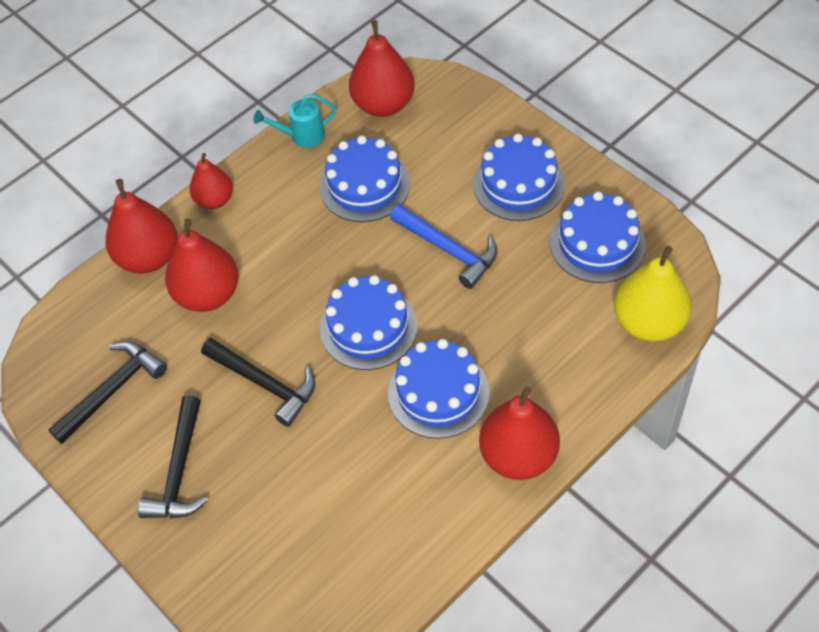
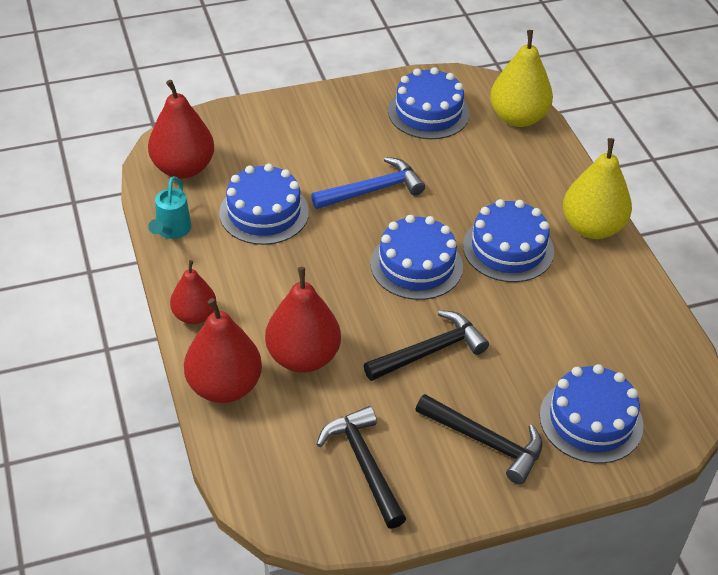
camera: 70 degrees left, 10 degrees down
(518, 184) = (338, 128): blue cake -> blue cake (591, 420)
(518, 456) = (592, 227): red pear -> yellow pear

